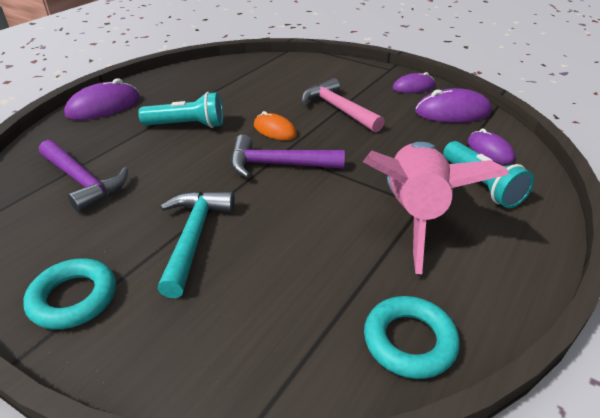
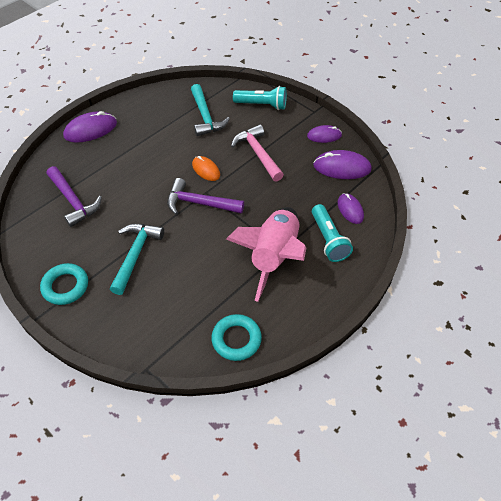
camera: 10 degrees right, 15 degrees up
(187, 125) = (146, 157): turquoise flashlight -> turquoise flashlight (262, 105)
(257, 83) = (205, 117): none -> turquoise hammer

